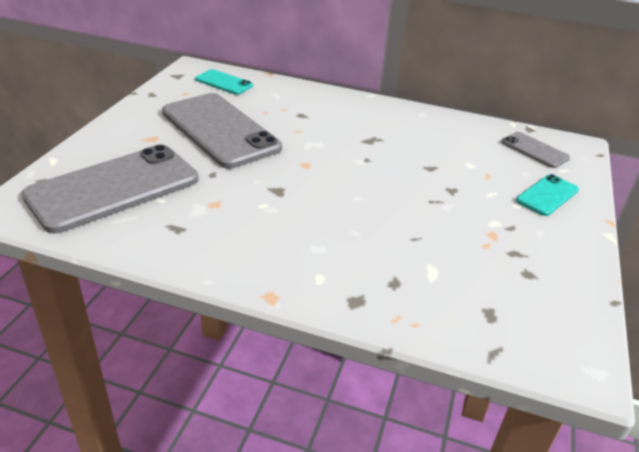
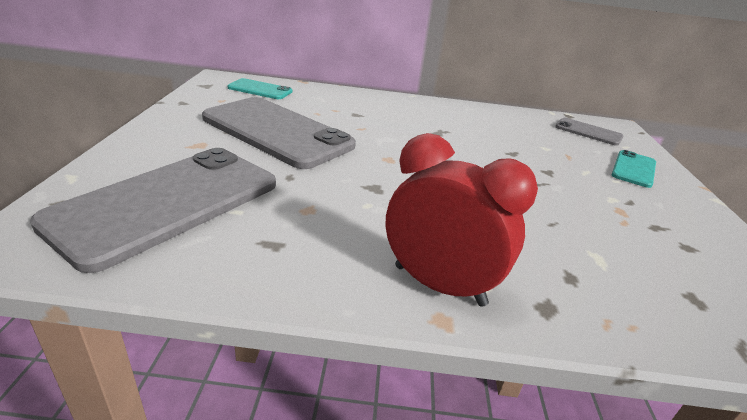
camera: 15 degrees left, 5 degrees down
(283, 273) = (439, 285): none -> red clock

